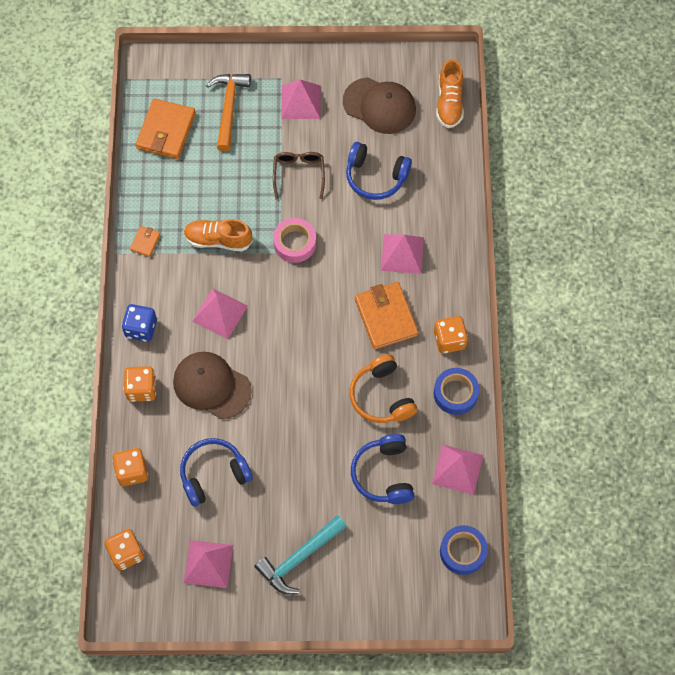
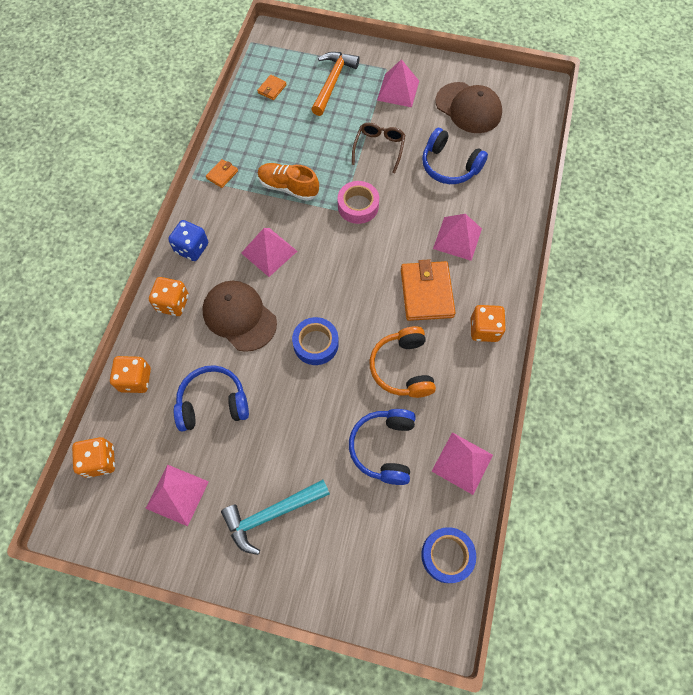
camera: 15 degrees right, 0 degrees up
(166, 131) = (272, 89): orange wallet -> orange wallet, size x0.48
(449, 103) = (533, 119): orange shoe -> none
(455, 393) = (478, 384): blue tape -> blue tape (316, 344)

